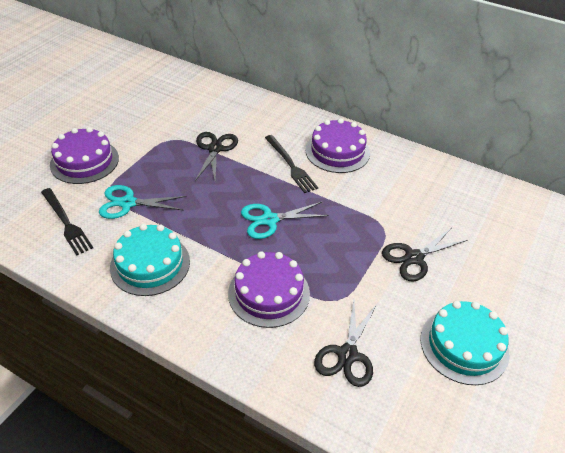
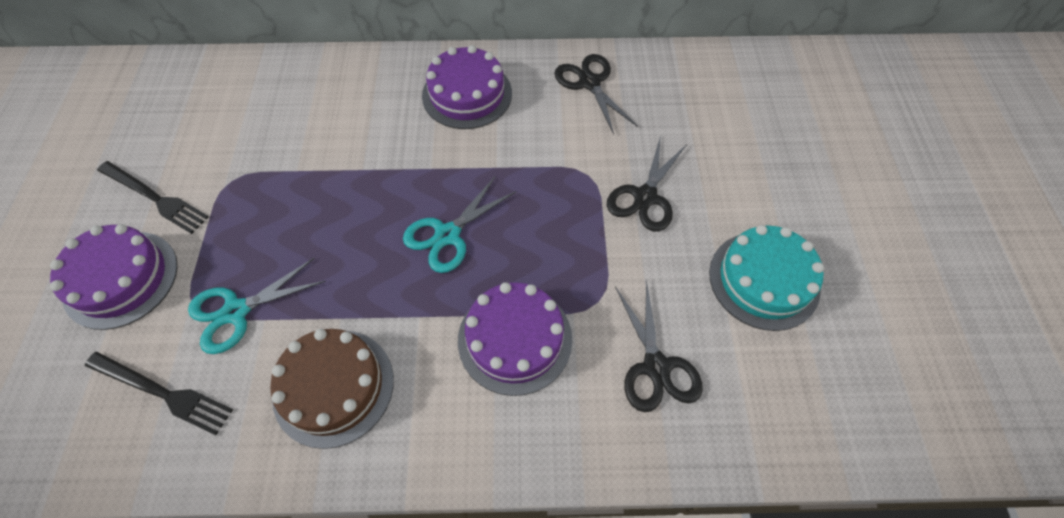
camera: 30 degrees left, 15 degrees up
(150, 264) = (333, 387): turquoise cake -> brown cake
(215, 149) = (305, 165): black scissors -> black scissors (590, 83)
(290, 165) = (422, 142): black fork -> black fork (155, 198)

